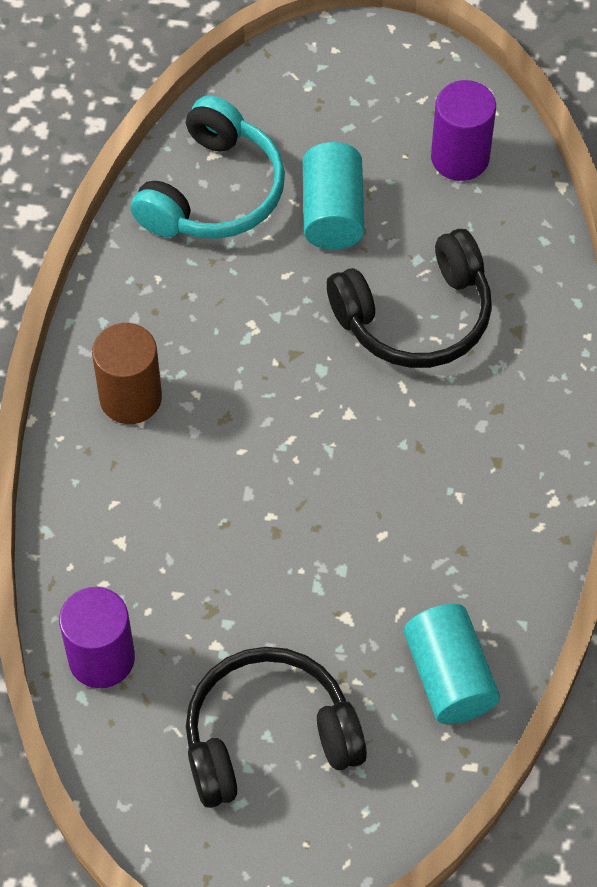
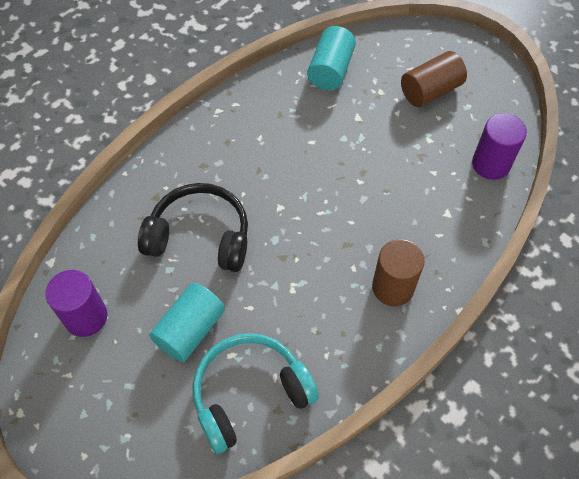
camera: 145 degrees left, 0 degrees up
(268, 737) = (430, 91): black headphones -> brown cylinder

